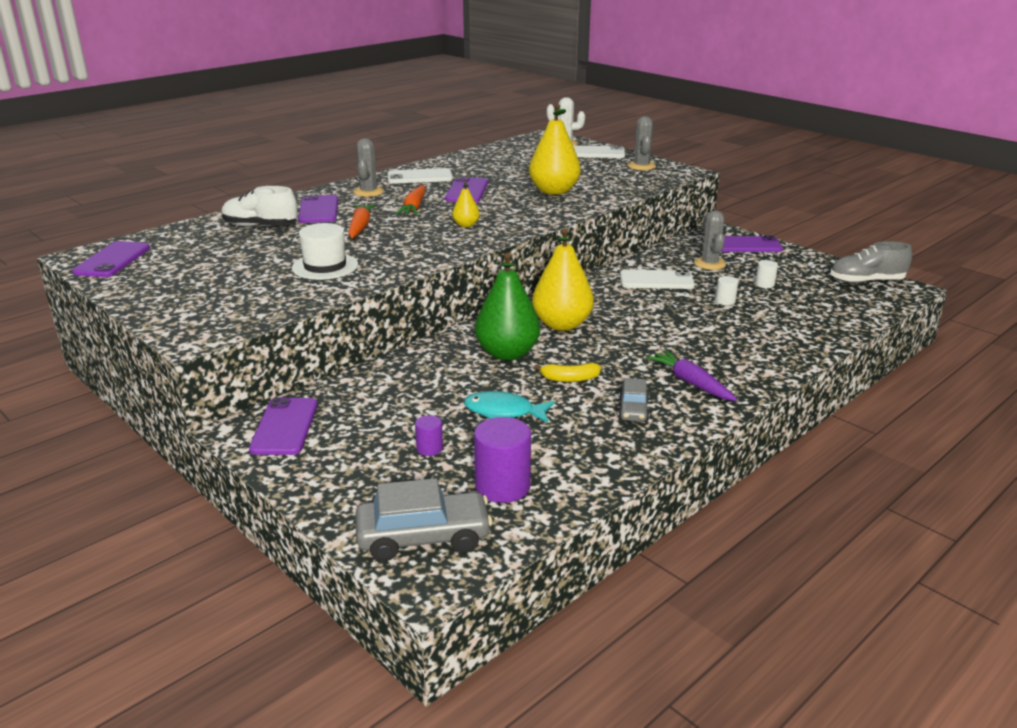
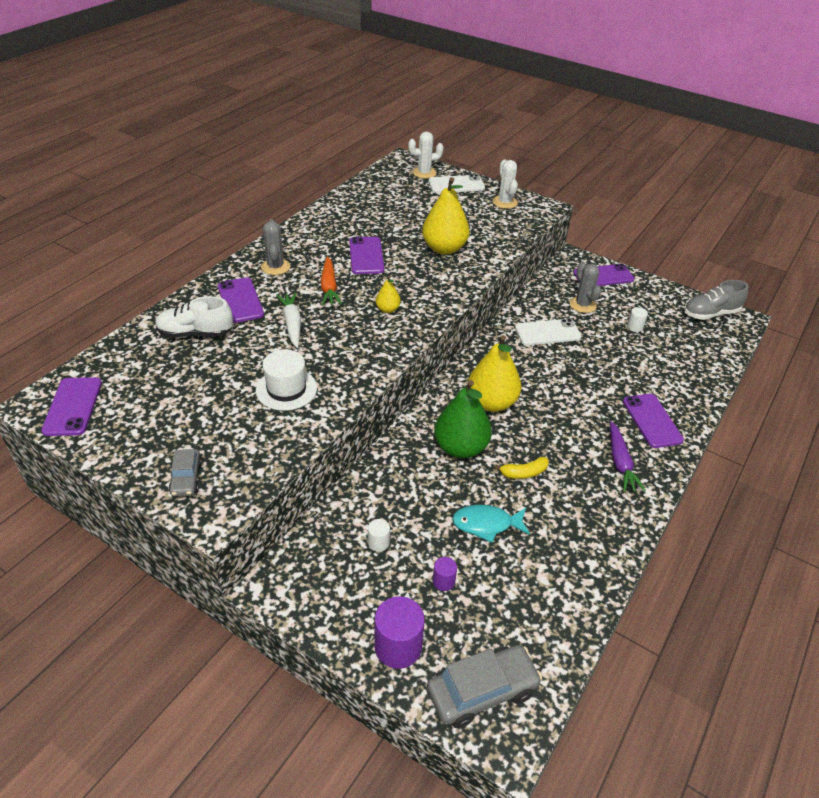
camera: 15 degrees left, 15 degrees up
(284, 427) = (308, 576): purple phone -> purple phone (652, 420)
(360, 227) = (292, 324): orange carrot -> white carrot
(419, 177) = (313, 238): white phone -> none
(502, 486) = (520, 617): purple cylinder -> purple cylinder (398, 646)
(633, 410) = (588, 504): grey car -> grey car (186, 478)
(641, 166) = (504, 202): grey cactus -> white cactus
(691, 383) = (620, 462): purple carrot -> purple carrot turned 135 degrees counterclockwise
(725, 301) = (611, 353): white cylinder -> white cylinder (378, 542)

